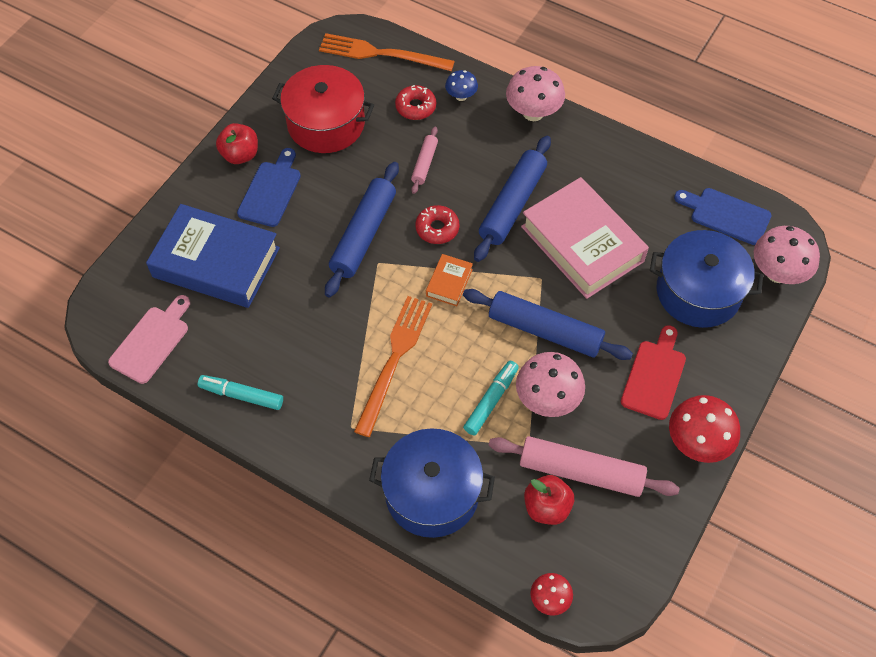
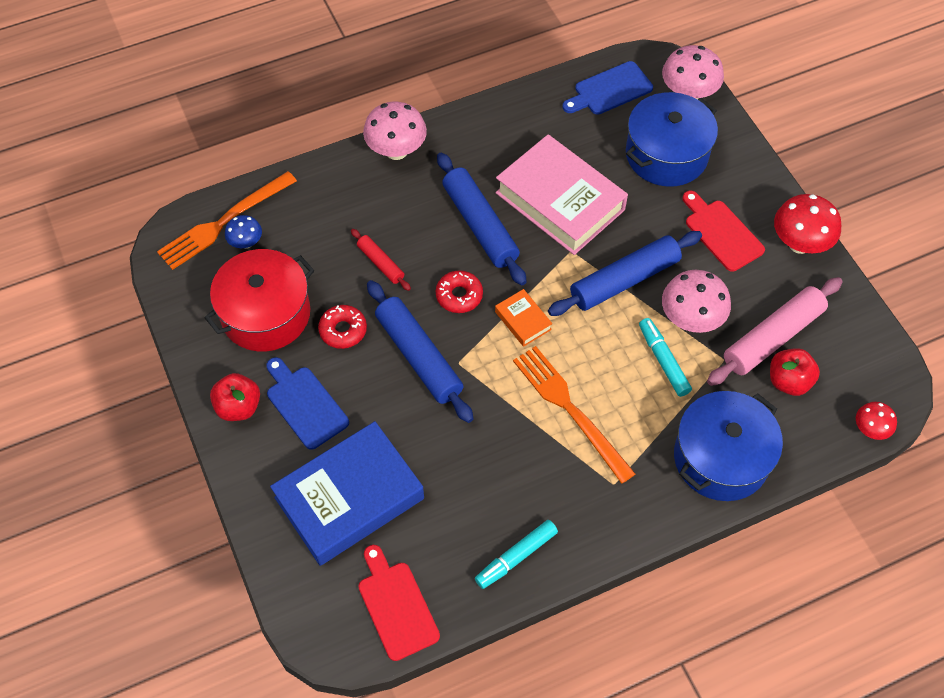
camera: 55 degrees left, 0 degrees up
(152, 341) = (396, 606): pink cutting board -> red cutting board
(415, 107) = (311, 232): red donut -> red donut (343, 330)
(424, 163) = (380, 263): pink rolling pin -> red rolling pin
(461, 96) = (330, 191): blue mushroom -> blue mushroom (246, 243)
(582, 244) = (560, 201): pink book -> pink book turned 45 degrees clockwise

